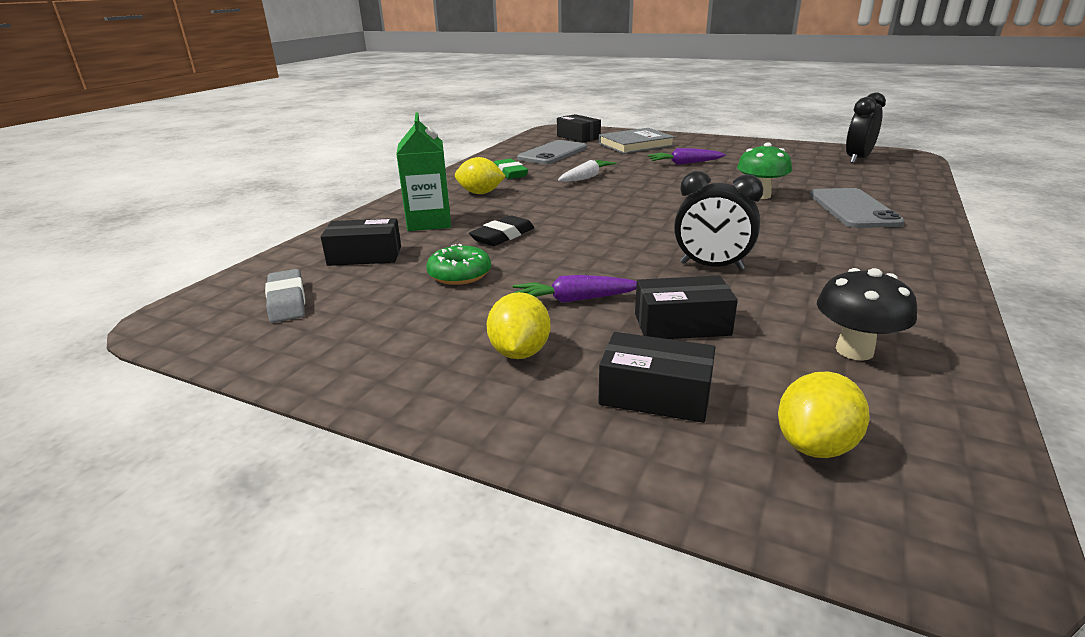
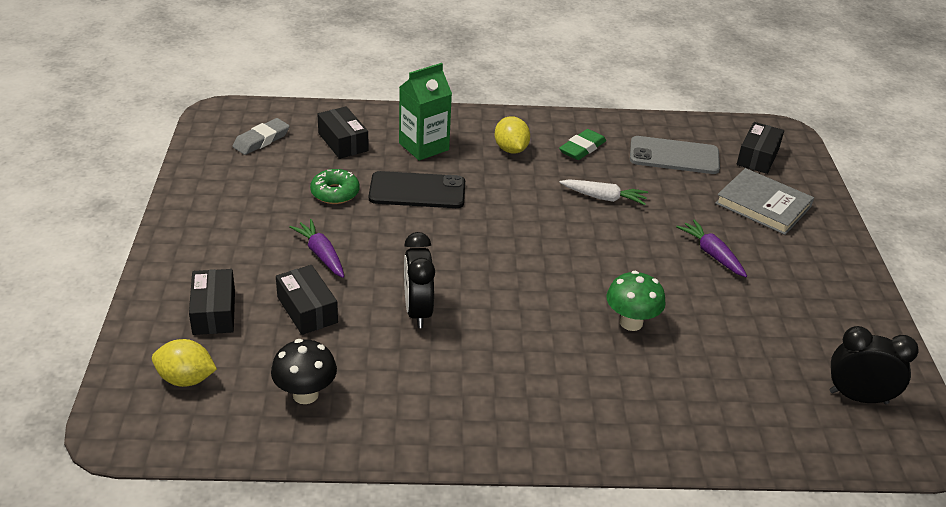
camera: 60 degrees right, 10 degrees up
(503, 236) = (417, 191): black eraser -> black phone
(519, 352) = (239, 249): yellow lemon -> none
(853, 209) = (633, 393): grey phone -> none

